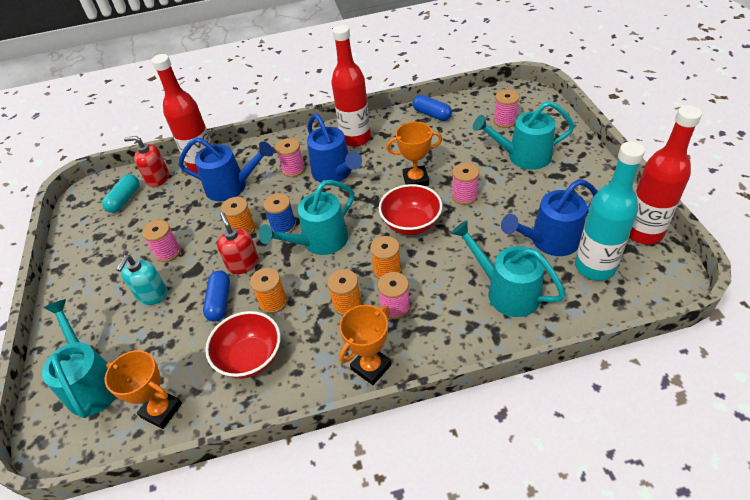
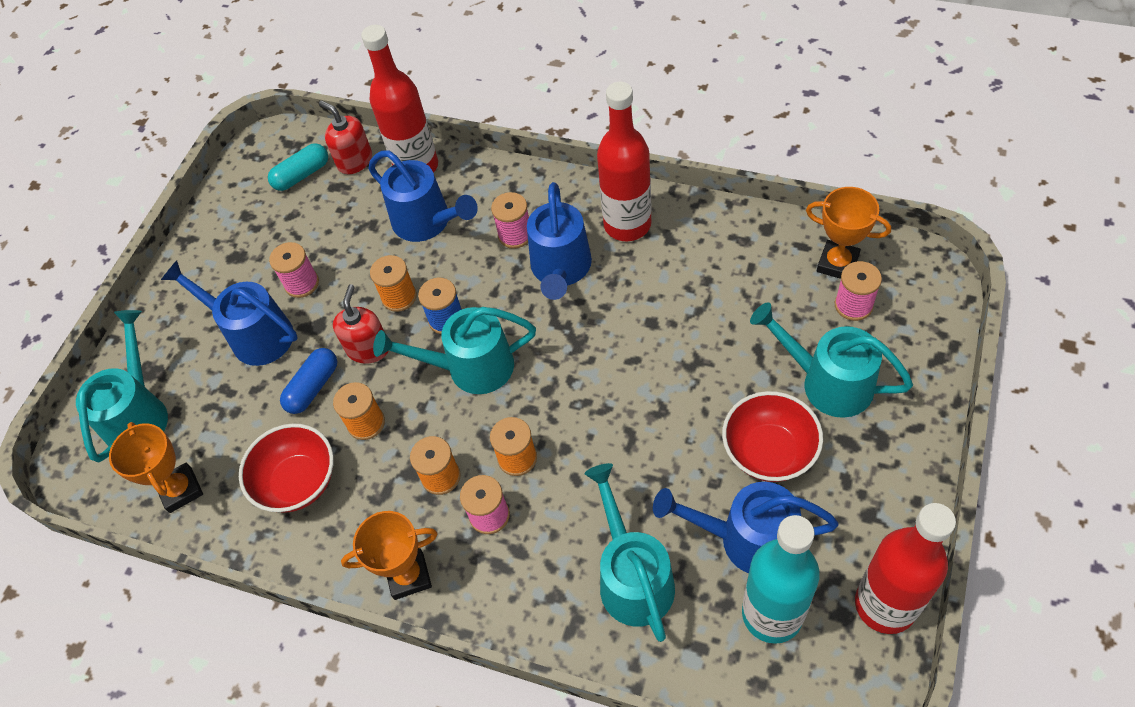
camera: 35 degrees right, 10 degrees up
(152, 295) = (253, 334): turquoise soap dispenser -> blue watering can
(411, 224) = (595, 406): red bowl -> red bowl (769, 452)
(415, 180) = (653, 339): orange trophy -> orange trophy (837, 263)
(432, 114) = (760, 237): blue capsule -> none
(464, 196) = (695, 402): pink spool -> none

